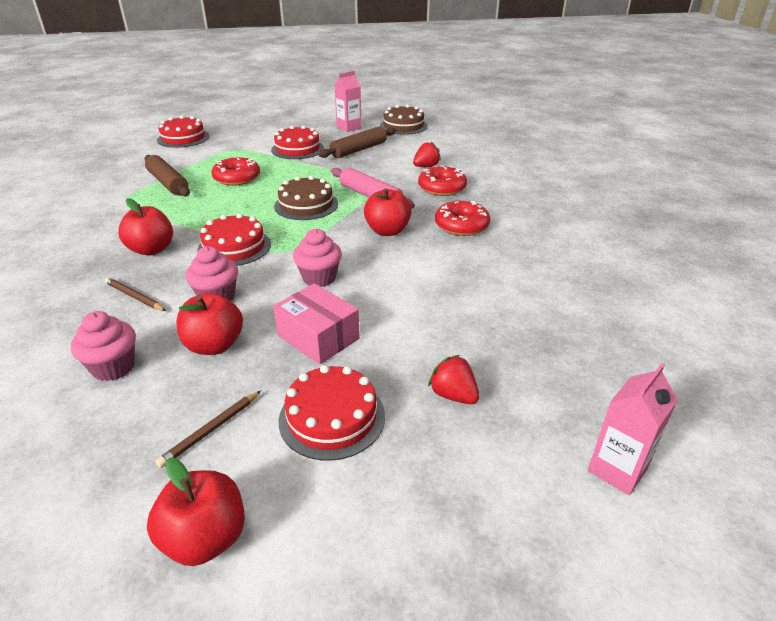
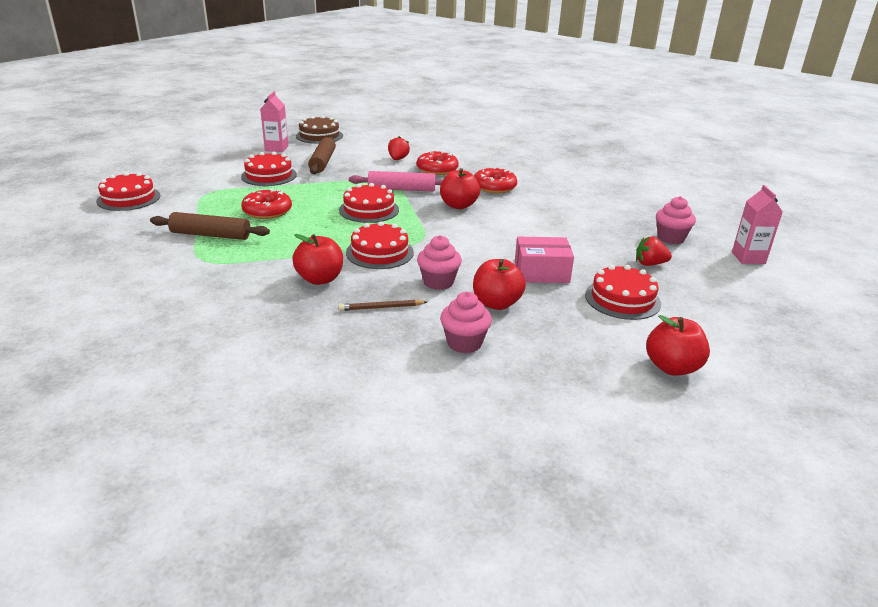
camera: 45 degrees left, 5 degrees down
(210, 430) = (583, 335): brown pencil -> none
(306, 205) = (369, 210): brown cake -> red cake
(319, 278) = (476, 246): pink cupcake -> pink cupcake (670, 238)

